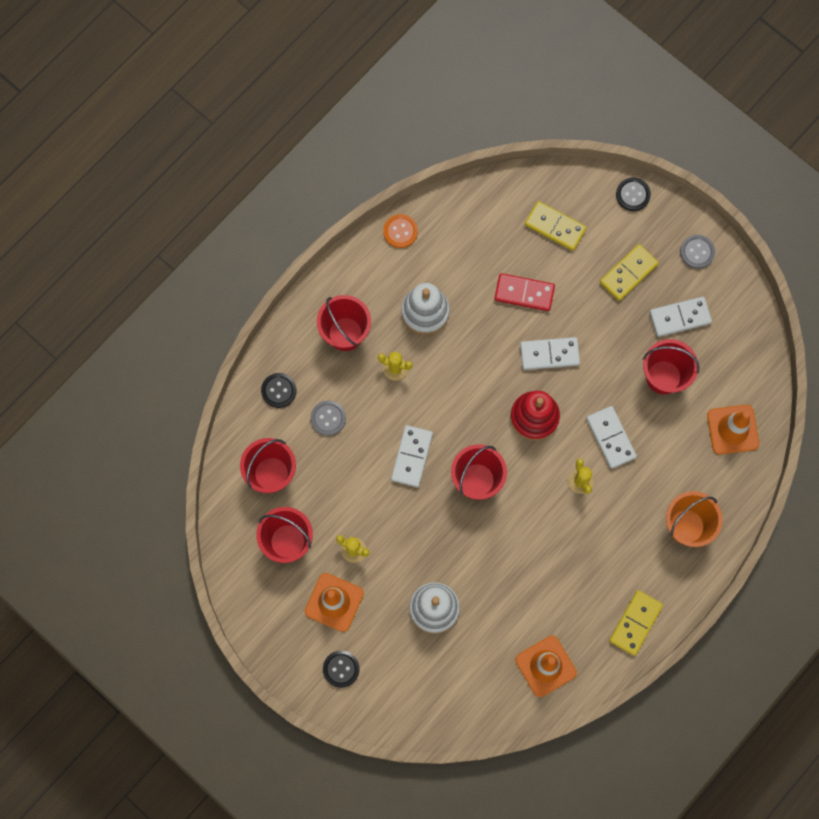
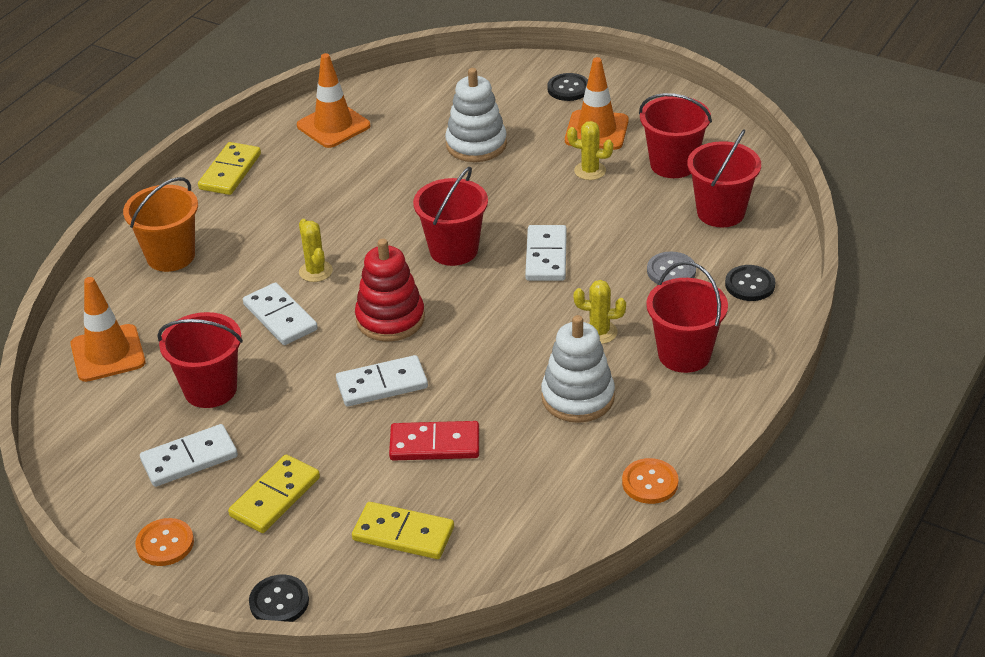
camera: 170 degrees right, 35 degrees down
(697, 252) = (165, 544): grey button -> orange button

